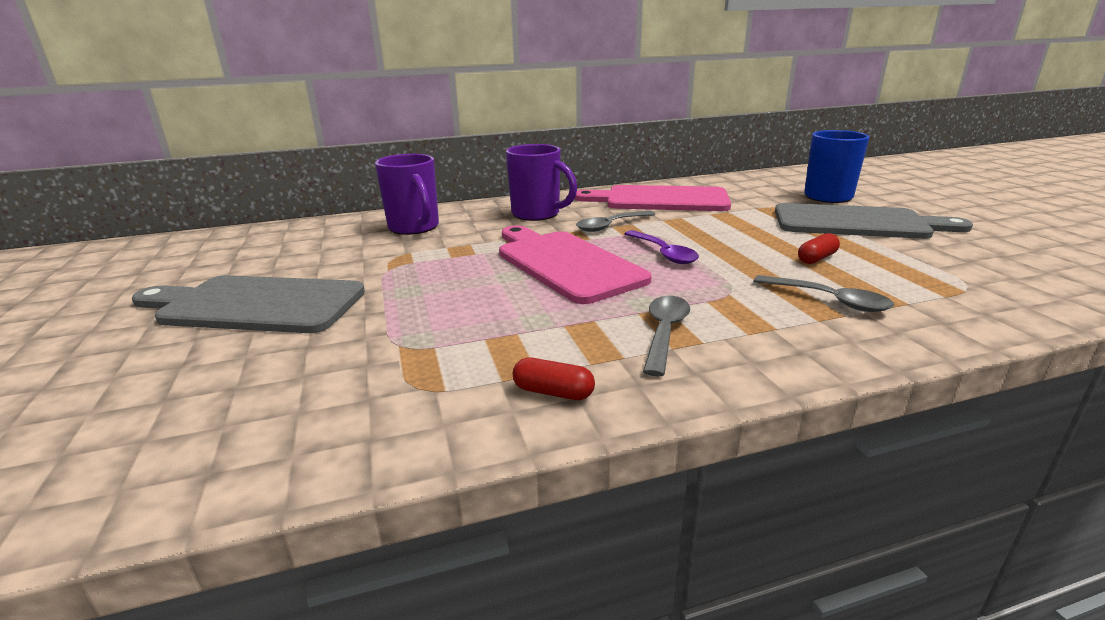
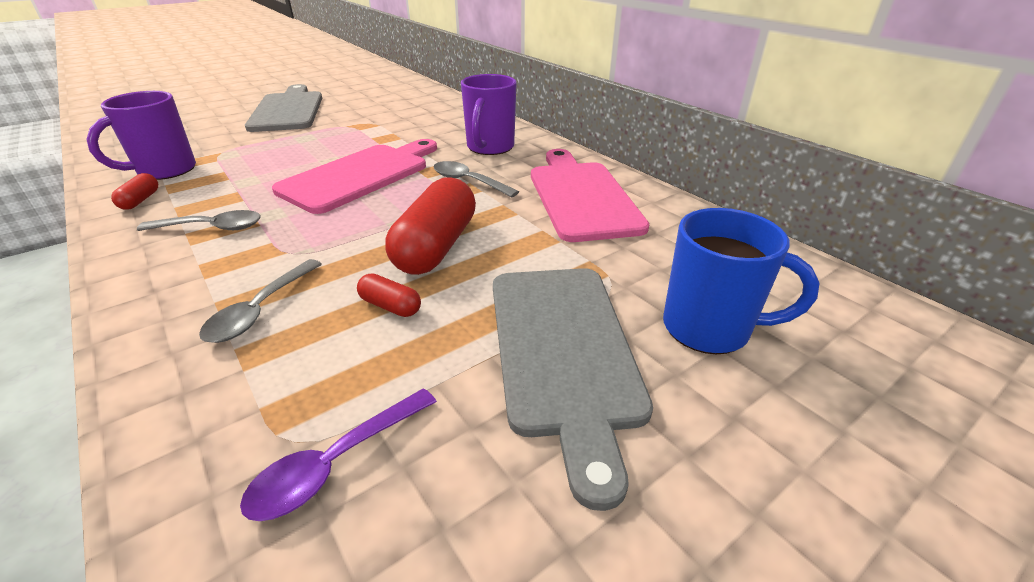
camera: 70 degrees right, 10 degrees up
(415, 228) = (433, 116): purple mug -> purple mug (165, 171)
(663, 253) = (392, 213): purple spoon -> purple spoon (335, 463)
(730, 242) = (436, 247): none -> red capsule

